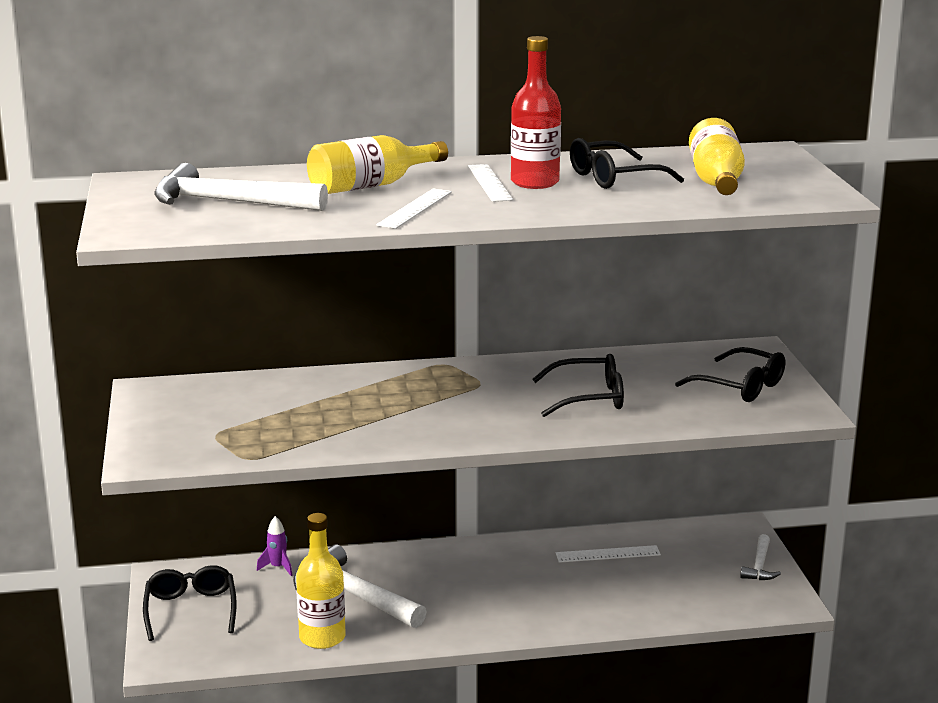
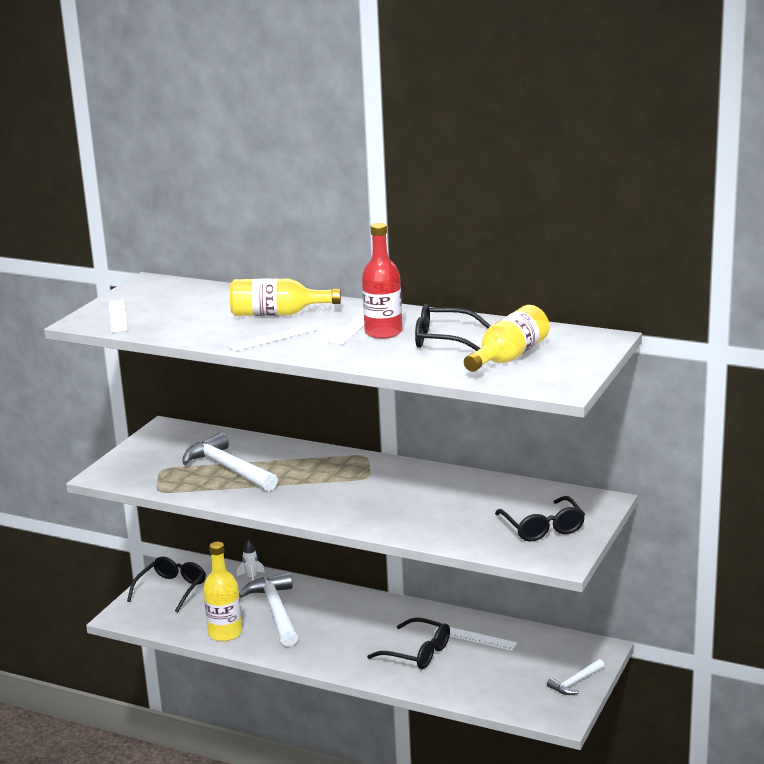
camera: 35 degrees right, 0 degrees up
(159, 220) = (118, 316): none -> white ruler
(228, 202) = (175, 310): white hammer -> white hammer (228, 468)
(278, 567) = (251, 578): purple rocket -> white rocket
(588, 398) = (422, 507): black glasses -> black glasses (417, 652)

